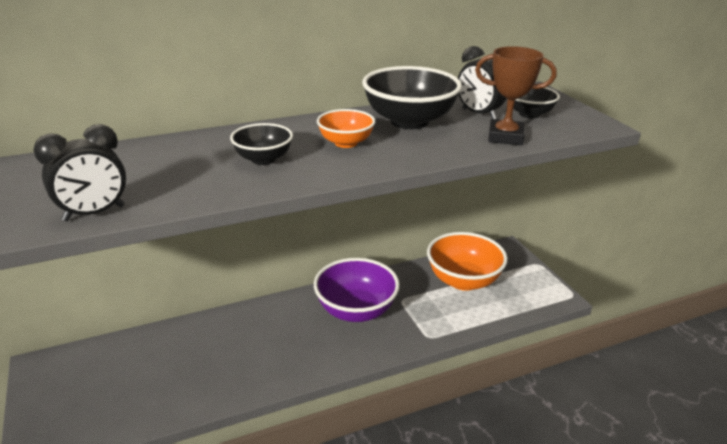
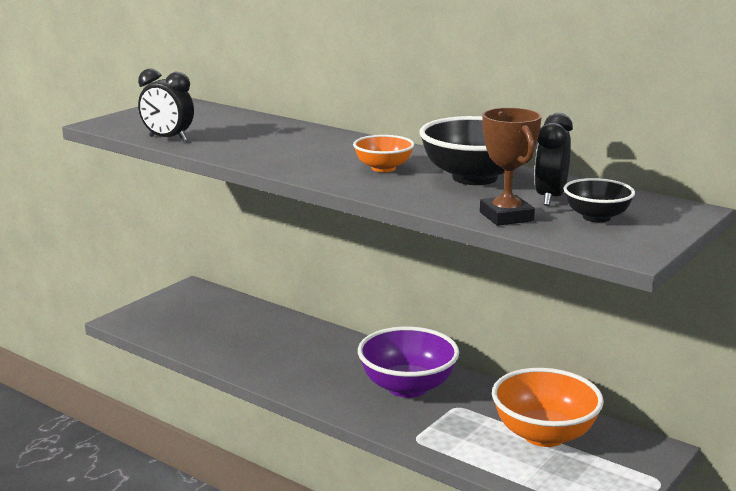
camera: 60 degrees right, 10 degrees down
(263, 159) = (309, 154): black bowl -> none

